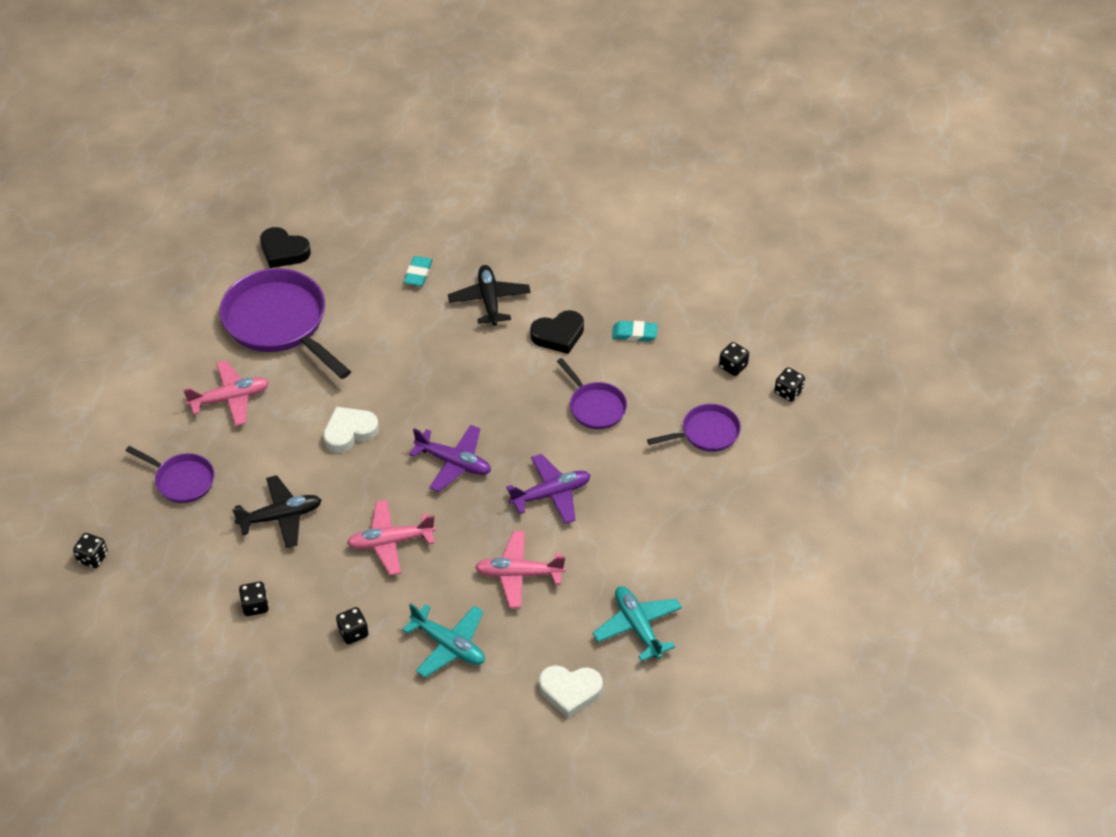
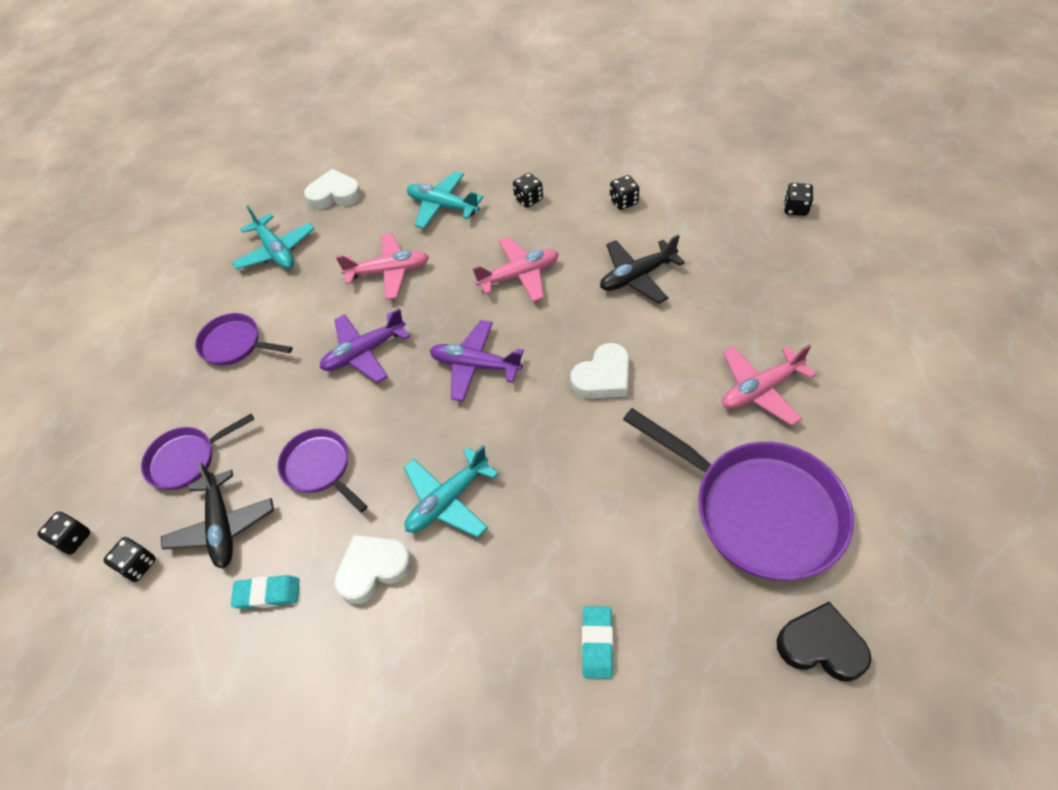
camera: 175 degrees right, 5 degrees up
(182, 480) = (757, 290): purple pan -> purple pan (235, 344)
(489, 300) = (479, 612): black plane -> black plane (222, 526)
(497, 367) = (448, 500): none -> turquoise plane
(558, 335) = (373, 569): black heart -> white heart

